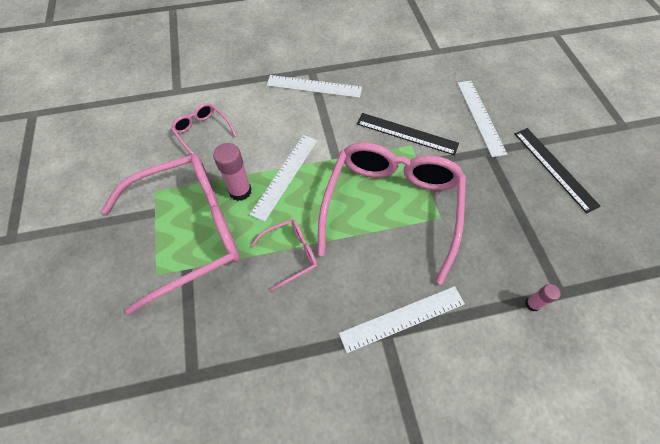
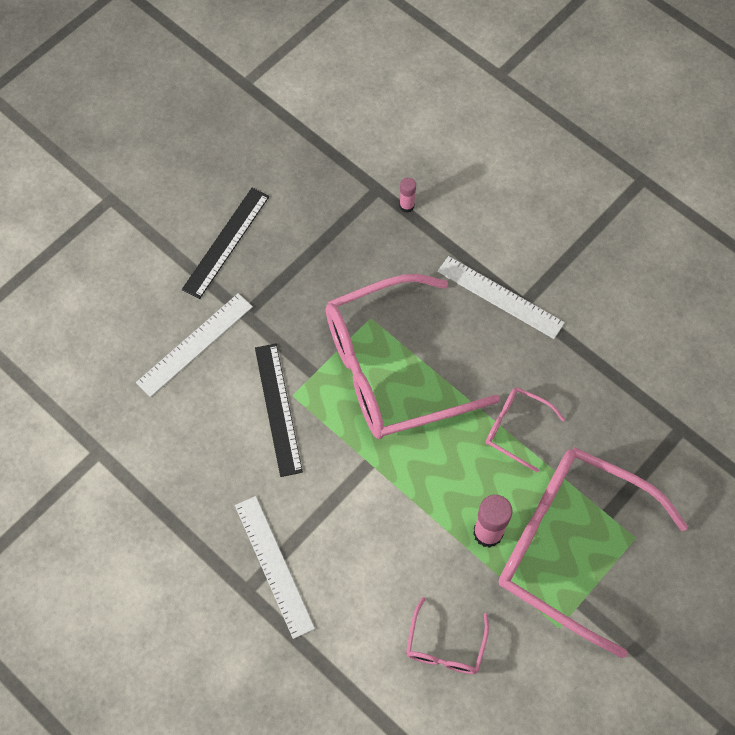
camera: 125 degrees left, 5 degrees up
(285, 176) = (433, 500): white ruler -> none

